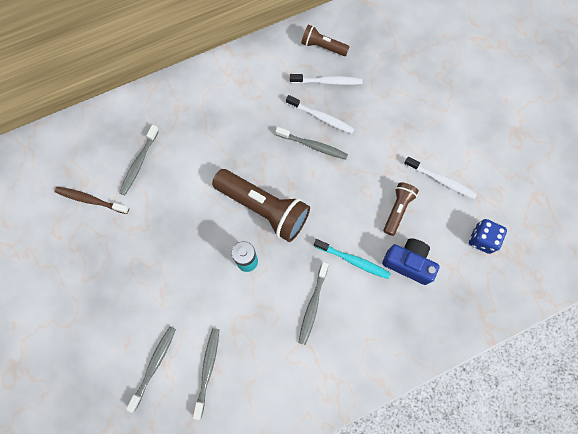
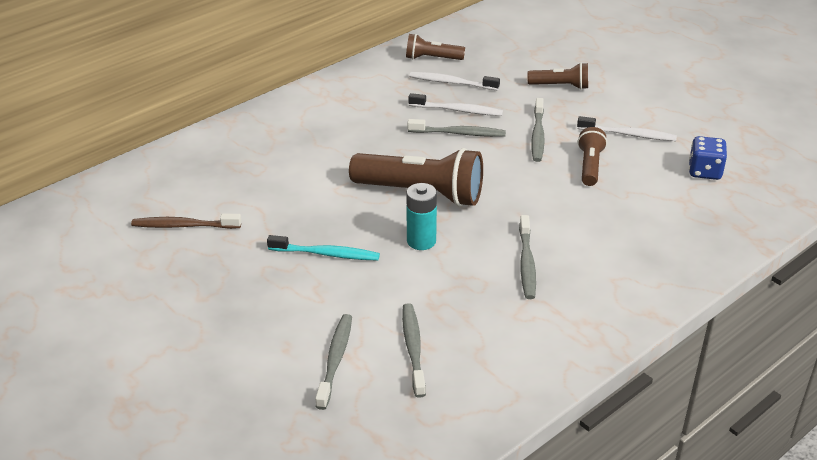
camera: 15 degrees left, 35 degrees down
(139, 163) = (239, 183): grey toothbrush -> grey toothbrush (537, 135)
(327, 82) = (451, 83): white toothbrush -> white toothbrush turned 150 degrees counterclockwise
(353, 260) = (558, 216): turquoise toothbrush -> turquoise toothbrush (326, 254)
(408, 263) = (627, 206): blue camera -> none
(410, 107) = (560, 86): none -> brown flashlight

